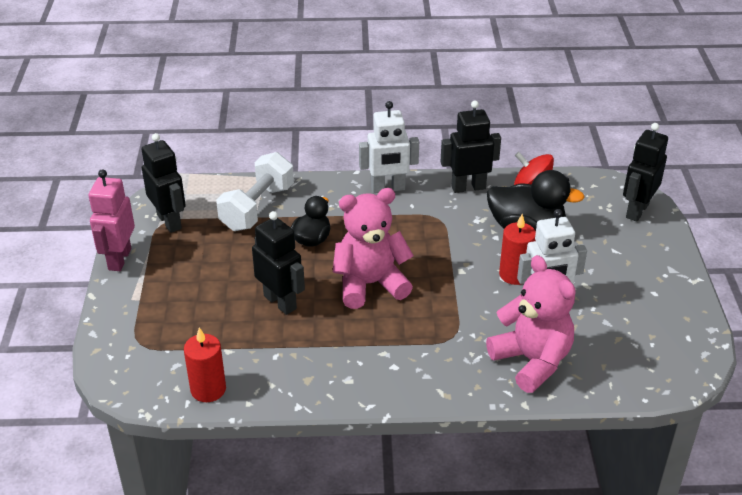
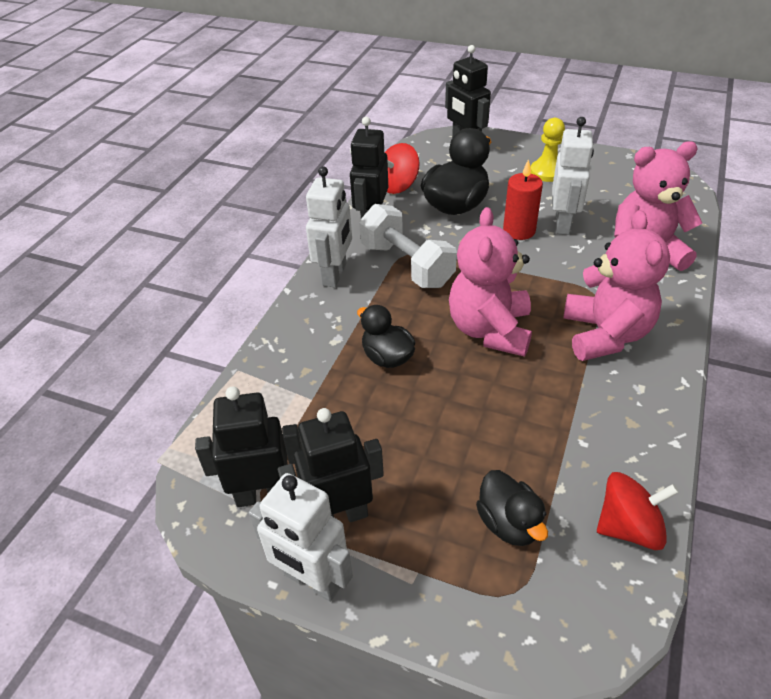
camera: 65 degrees left, 5 degrees up
(119, 259) = (312, 580): pink robot -> white robot
(189, 331) = (509, 523): none -> black duck
(208, 389) = (628, 527): red candle -> red spinning top
(257, 208) = (295, 392): white dumbbell -> white dumbbell (407, 265)
(280, 302) = (488, 414): black robot -> black robot (339, 516)
(401, 351) = (605, 334): none -> pink teddy bear
(628, 274) = (547, 172): none -> yellow pawn

